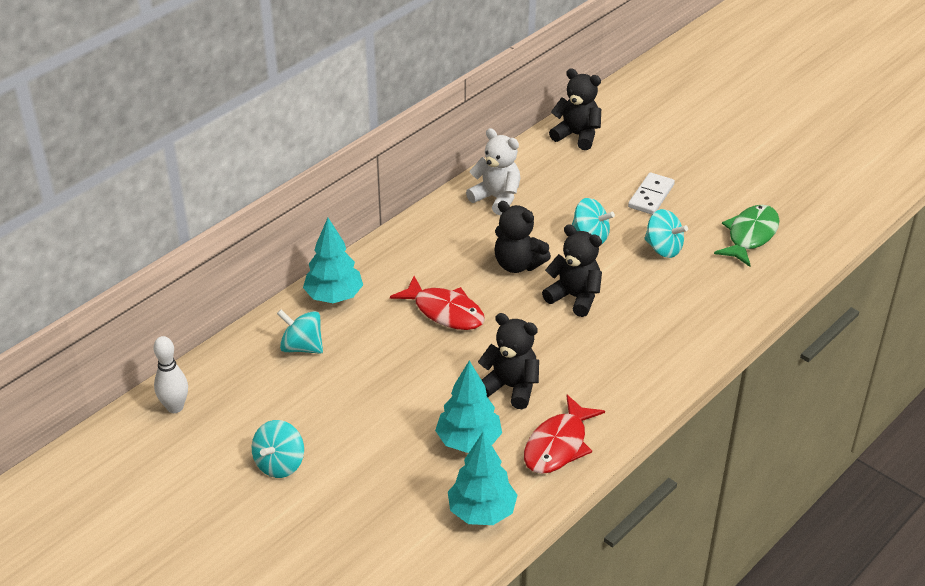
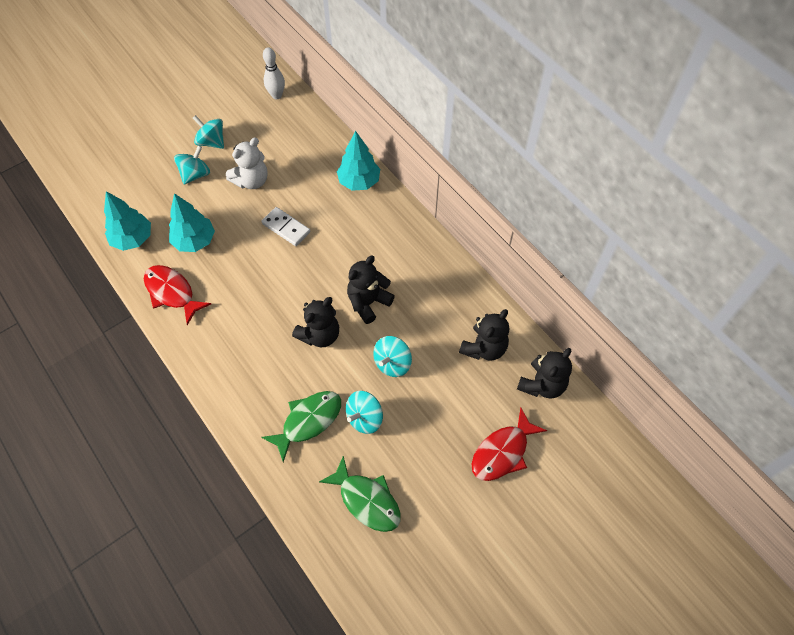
camera: 100 degrees right, 20 degrees up
(302, 347) = (312, 160): turquoise spinning top -> turquoise spinning top (195, 174)
(445, 311) = (326, 246): red fish -> red fish (502, 452)
(496, 198) = (456, 302): white teddy bear -> white teddy bear (251, 181)
(511, 387) = (236, 274): black teddy bear -> black teddy bear (484, 348)
(651, 196) = (440, 427): white domino -> white domino (286, 228)
(685, 289) = (308, 421): none -> green fish

